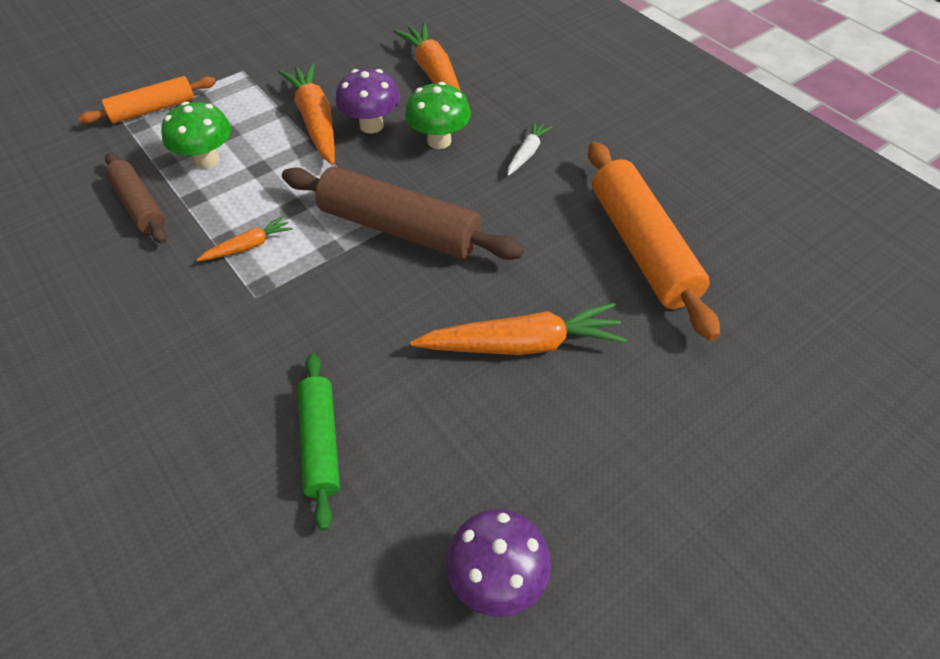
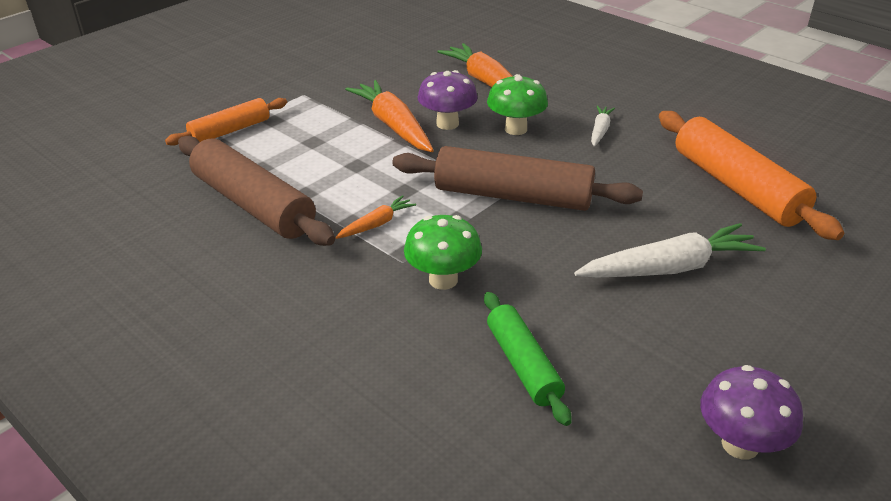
camera: 10 degrees left, 15 degrees down
(139, 206) = (253, 205): brown rolling pin -> brown rolling pin, size x1.69
(207, 160) = (303, 164): green mushroom -> green mushroom (443, 280)
(522, 344) = (669, 268): orange carrot -> white carrot

